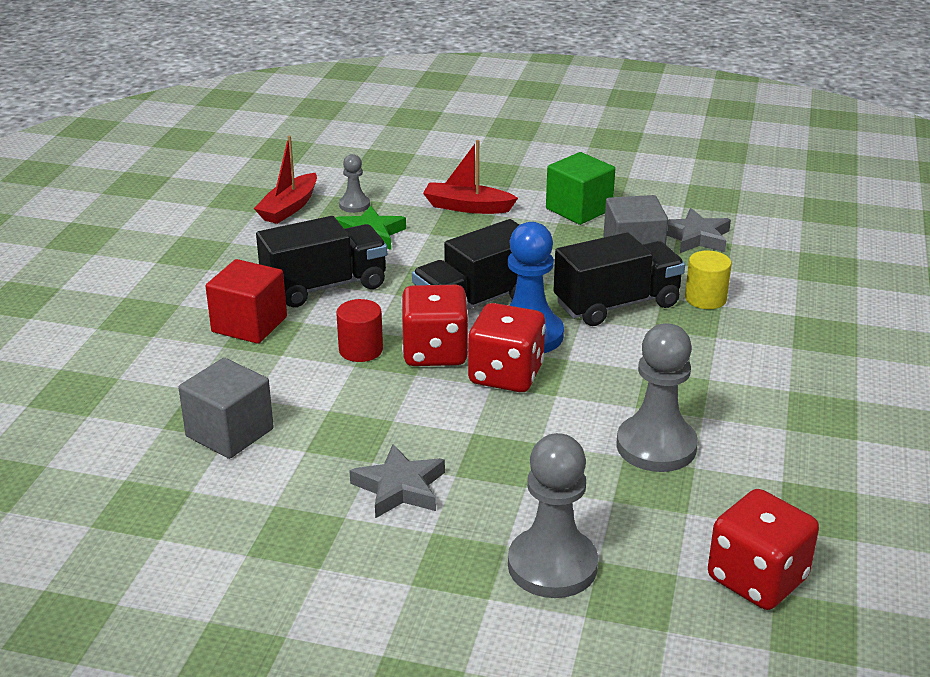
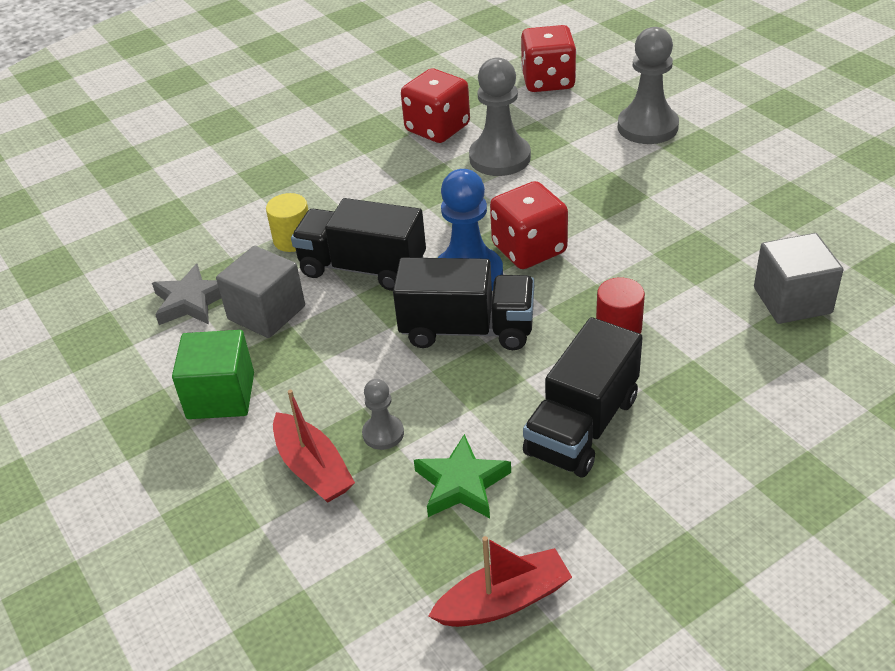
camera: 135 degrees left, 10 degrees up
(249, 324) = (698, 412): red cube -> none
(325, 286) = (582, 426): black truck -> black truck turned 75 degrees counterclockwise
(354, 205) = (423, 554): grey pawn -> grey pawn (383, 433)
(399, 488) = (695, 204): grey star -> none
(435, 352) = (559, 295): red dice -> red dice (437, 128)

